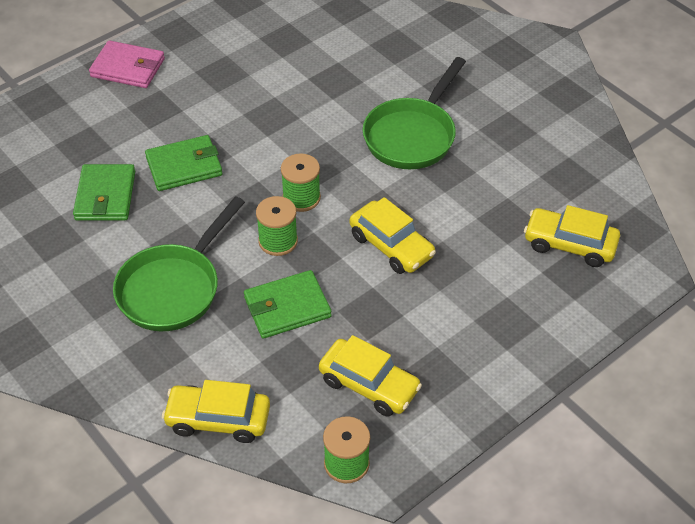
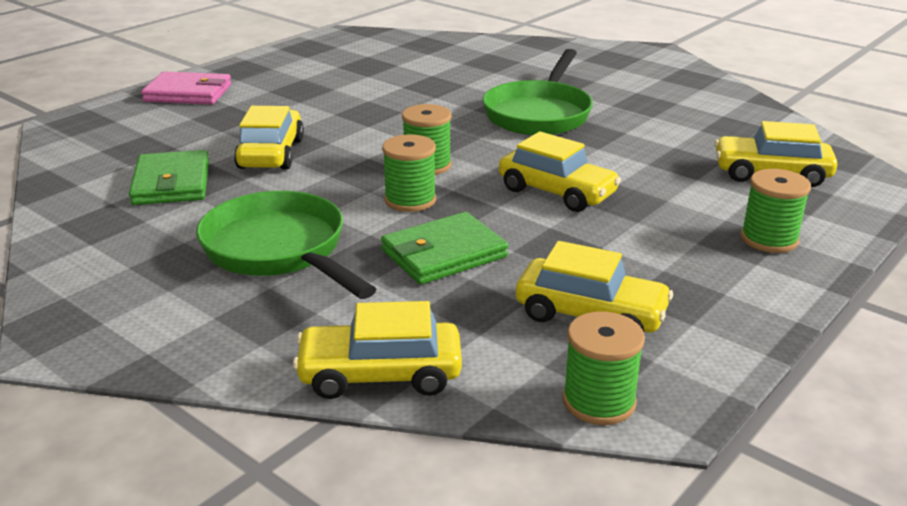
camera: 10 degrees left, 20 degrees down
(173, 288) = (279, 251): green pan -> green pan turned 120 degrees clockwise
(184, 166) = (271, 154): green wallet -> yellow car
(528, 324) = (769, 239): none -> green spool

